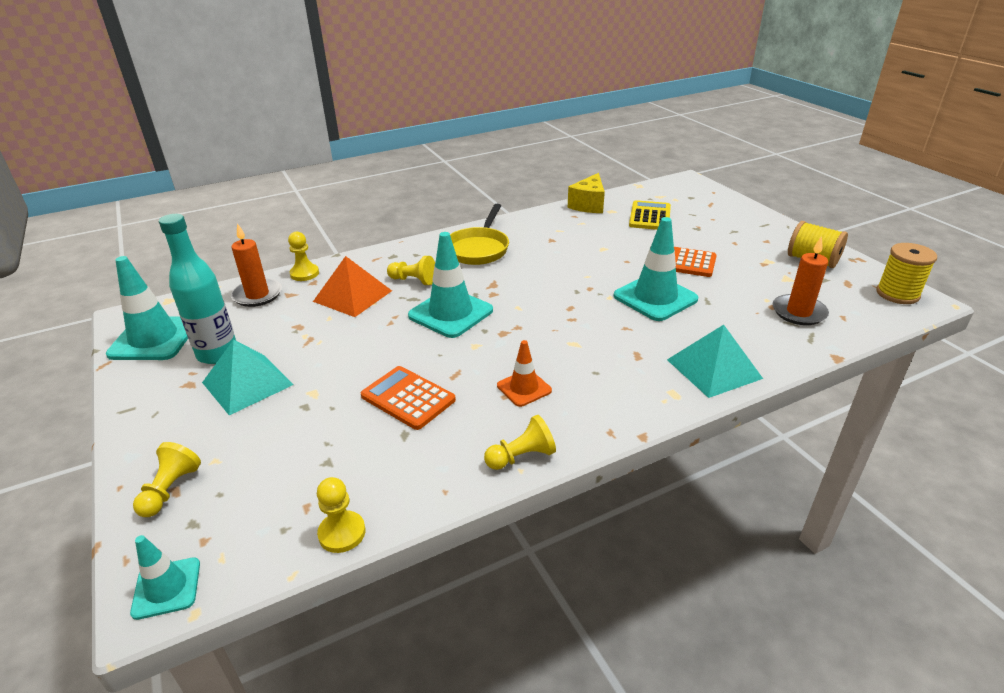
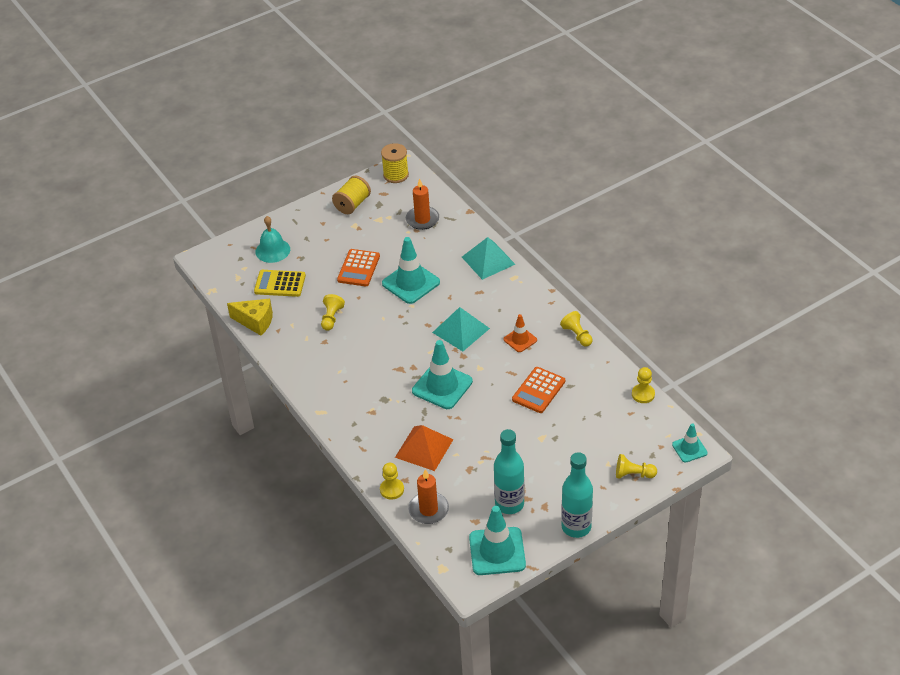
camera: 95 degrees left, 10 degrees up
(128, 411) = (576, 527): none -> turquoise bottle
(247, 383) = (538, 474): turquoise pyramid -> turquoise pyramid (461, 330)
(413, 280) = (397, 416): yellow pawn -> yellow pawn (331, 318)
(478, 249) = (342, 385): yellow pan -> none
(707, 213) = (272, 250): none -> turquoise bell

